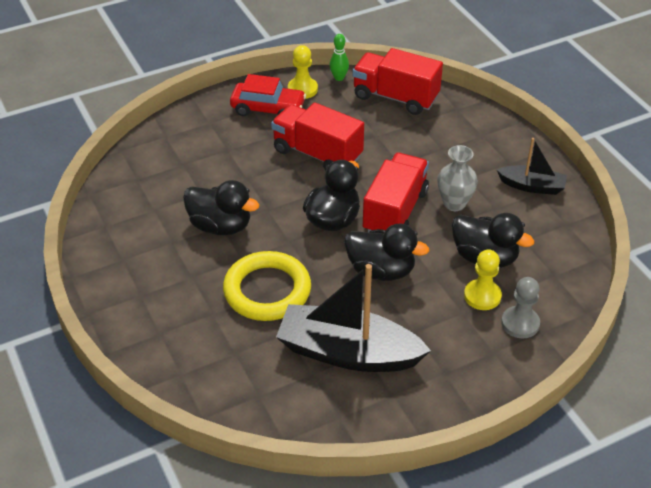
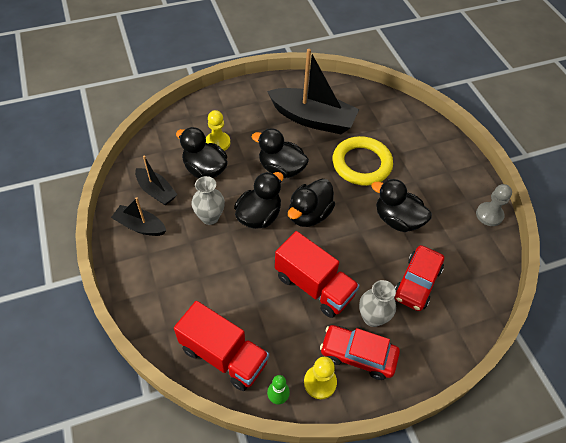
camera: 175 degrees left, 10 degrees up
(203, 167) = (417, 283): none -> red car
(253, 135) = (372, 317): none -> grey vase
(395, 211) = (259, 216): red truck -> black duck
(520, 323) = (201, 123): grey pawn -> grey pawn (489, 215)
(534, 224) = (156, 191): none -> black boat

